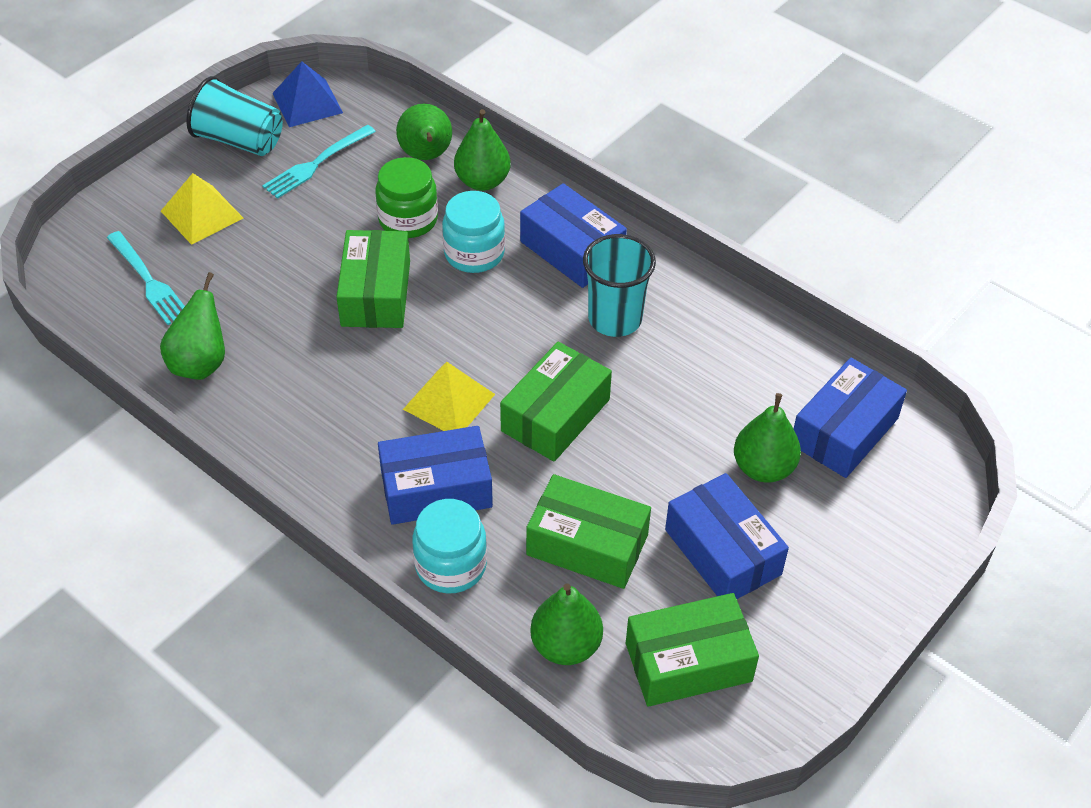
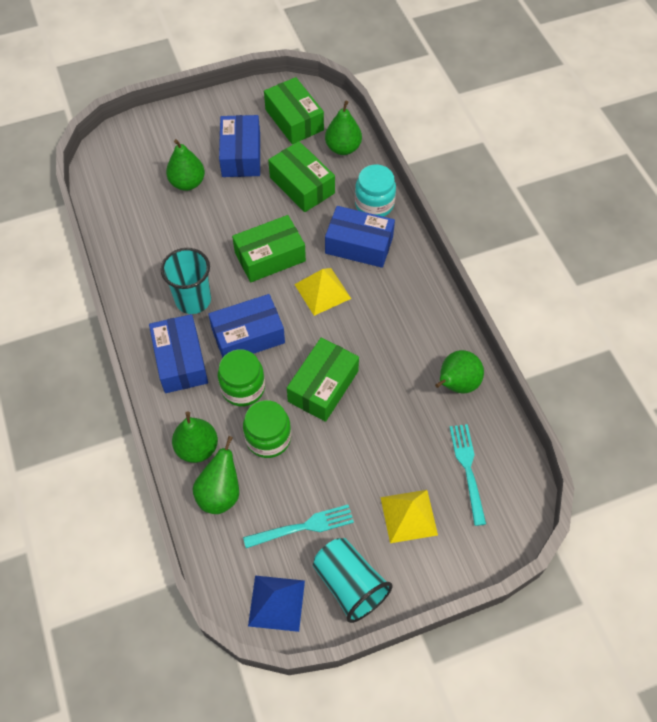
camera: 150 degrees left, 10 degrees up
(474, 253) = (243, 388): turquoise jar -> green jar
(688, 662) = (294, 120): green box -> green box turned 45 degrees clockwise
(844, 431) = (131, 182): blue box -> blue box (248, 336)

